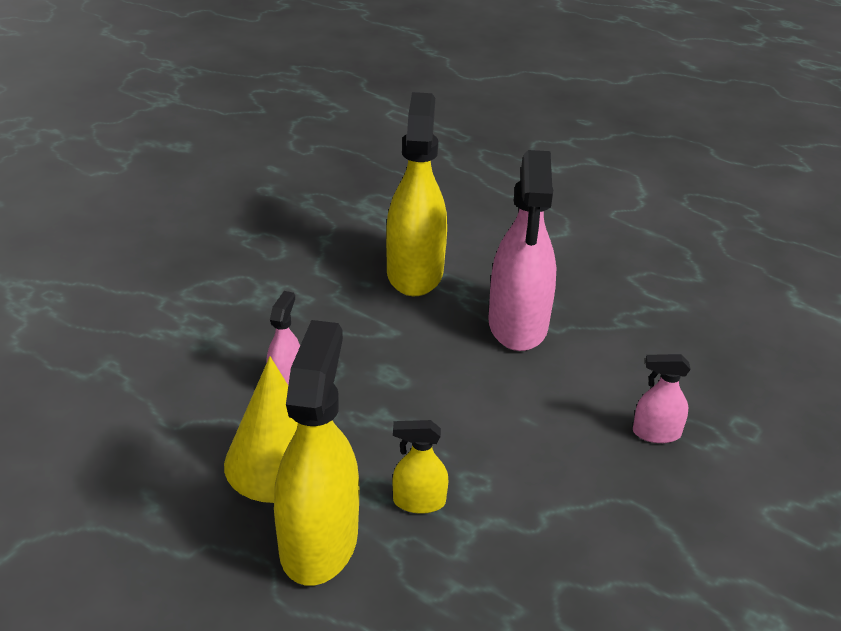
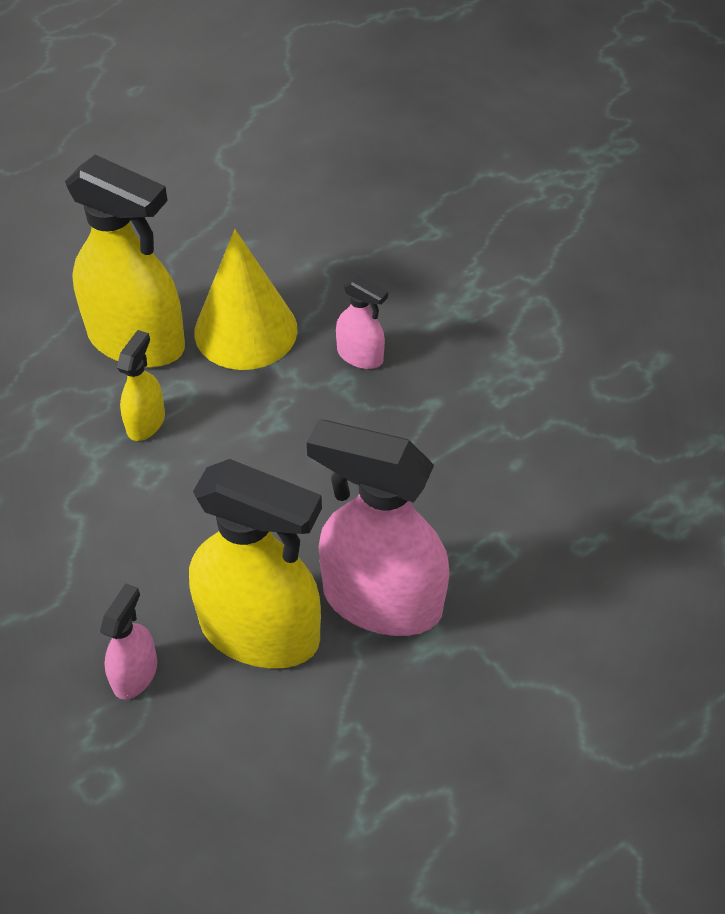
camera: 110 degrees right, 15 degrees up
(415, 273) = (525, 520): yellow spray bottle -> yellow spray bottle (260, 632)

